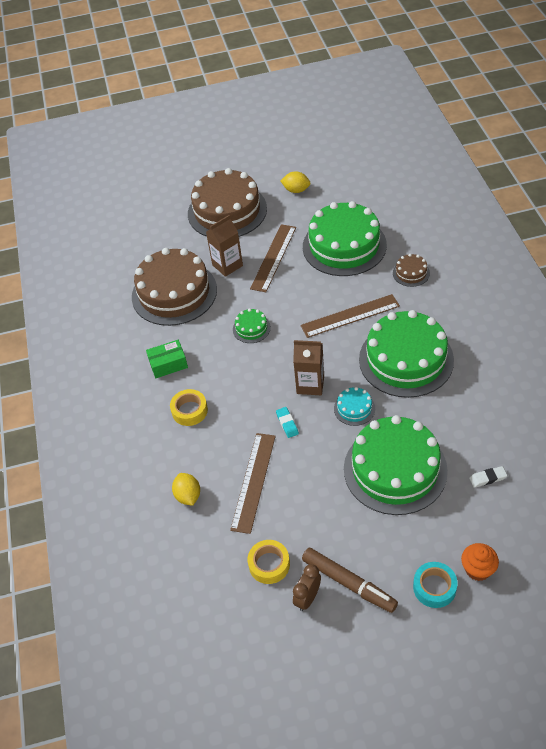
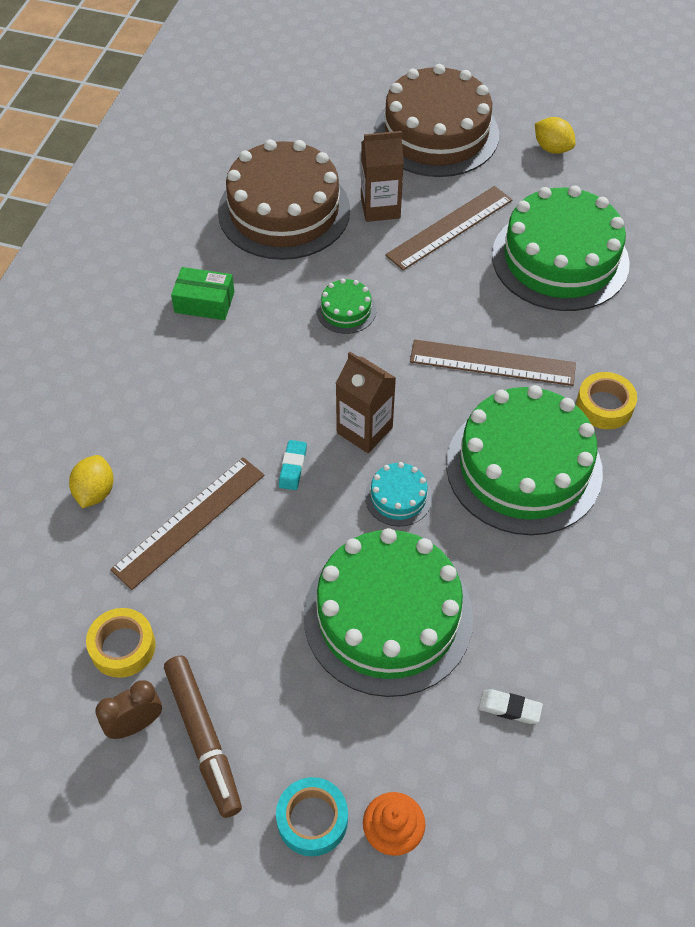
camera: 25 degrees right, 5 degrees up
(189, 411) = (183, 379): yellow tape -> yellow tape (604, 406)
(411, 273) = (627, 346): brown cake -> none

